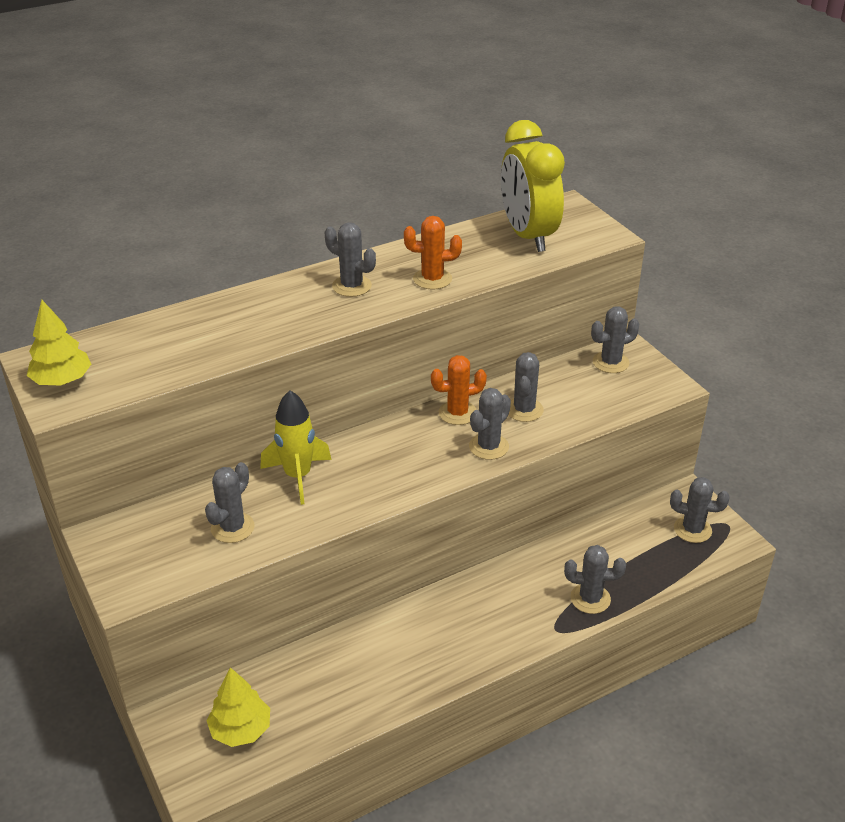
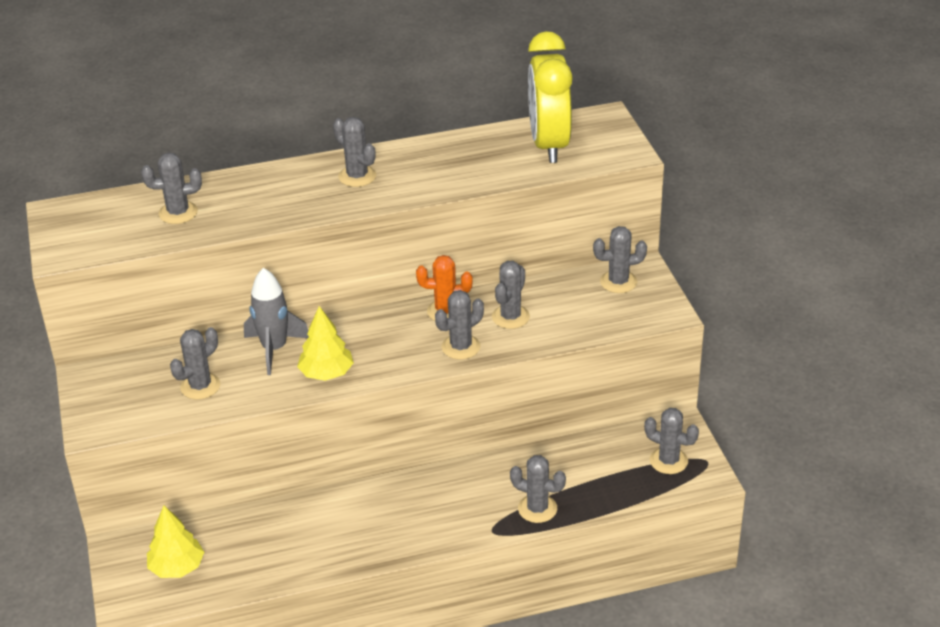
camera: 15 degrees right, 0 degrees up
(62, 380) = (71, 233): yellow tree -> yellow tree (326, 373)
(176, 344) = (178, 213): none -> grey cactus
(298, 476) = (274, 349): yellow rocket -> grey rocket
(432, 279) = (435, 178): orange cactus -> none

